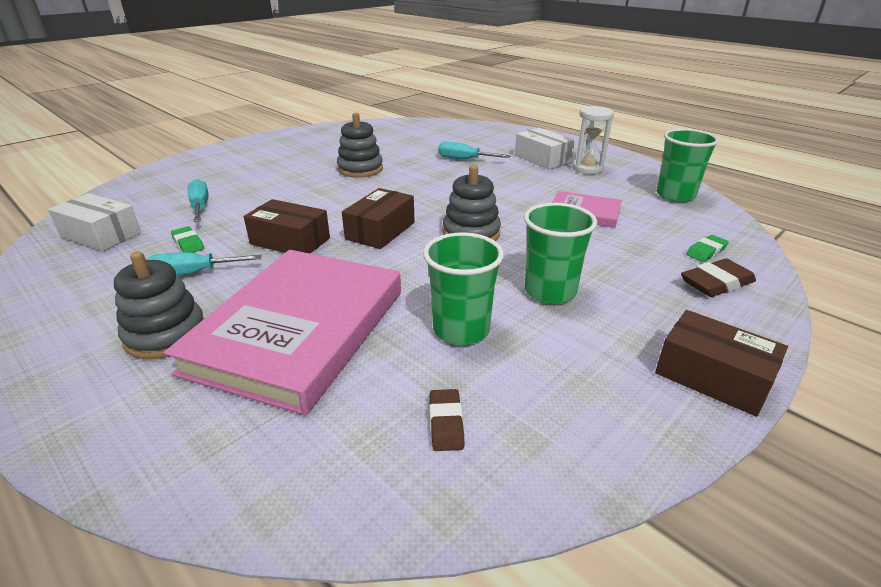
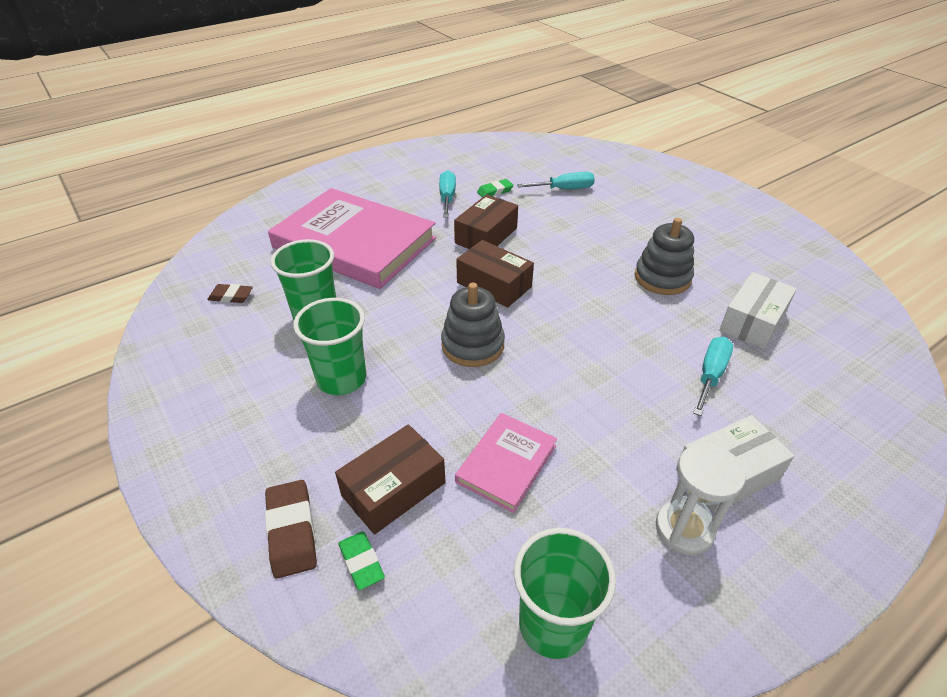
camera: 100 degrees right, 10 degrees up
(101, 235) = (518, 157): white box -> white box (752, 321)
(165, 335) = (375, 197): grey stacking toy -> none
(712, 377) = (175, 447): brown box -> brown box (393, 489)

